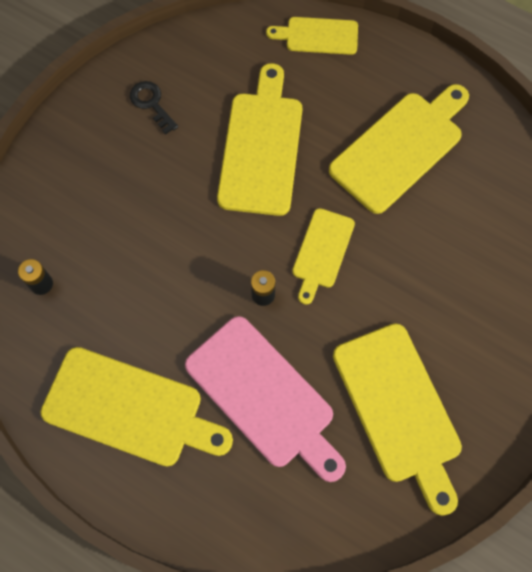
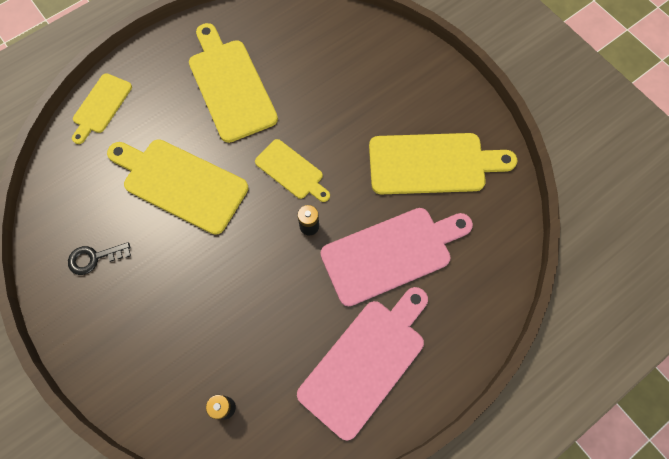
camera: 70 degrees left, 0 degrees up
(129, 409) = (366, 362): yellow cutting board -> pink cutting board

